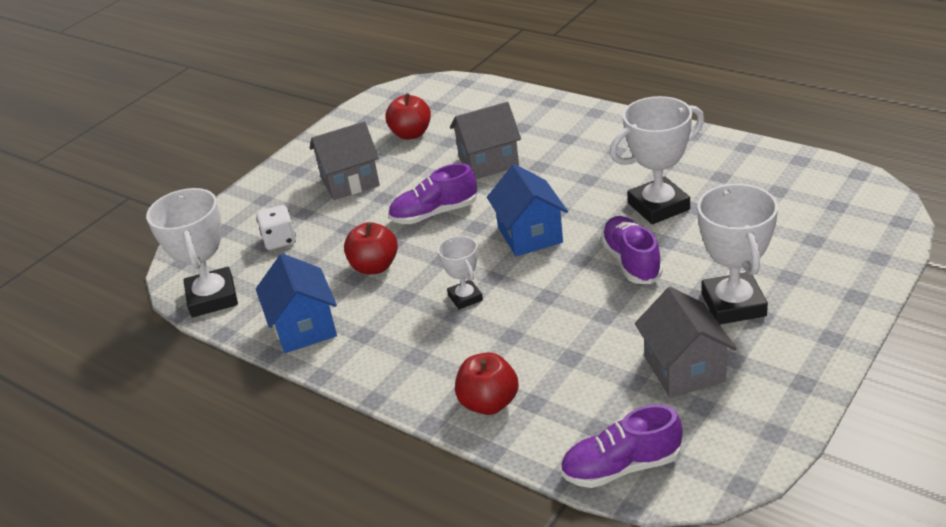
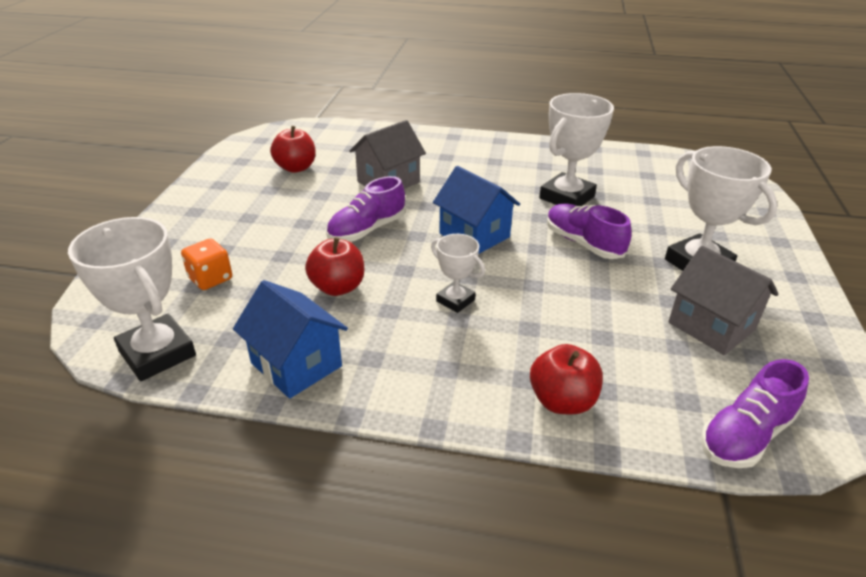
camera: 30 degrees left, 0 degrees up
(280, 240) = (210, 279): white dice -> orange dice
(350, 182) = (258, 214): grey house -> none

